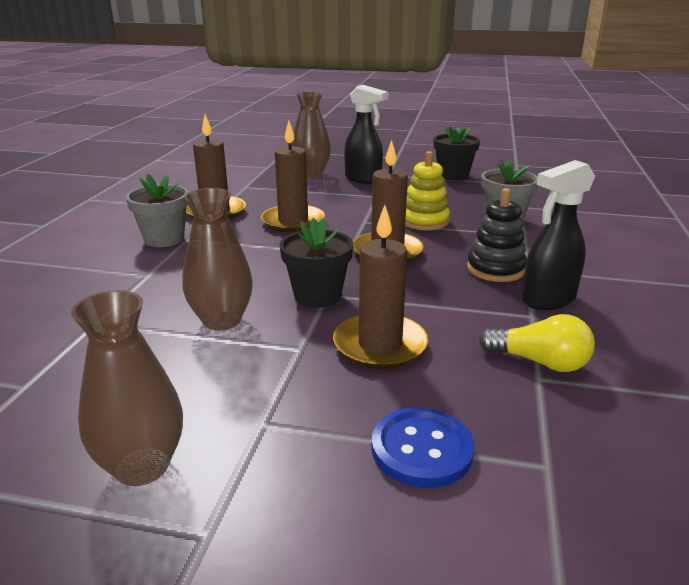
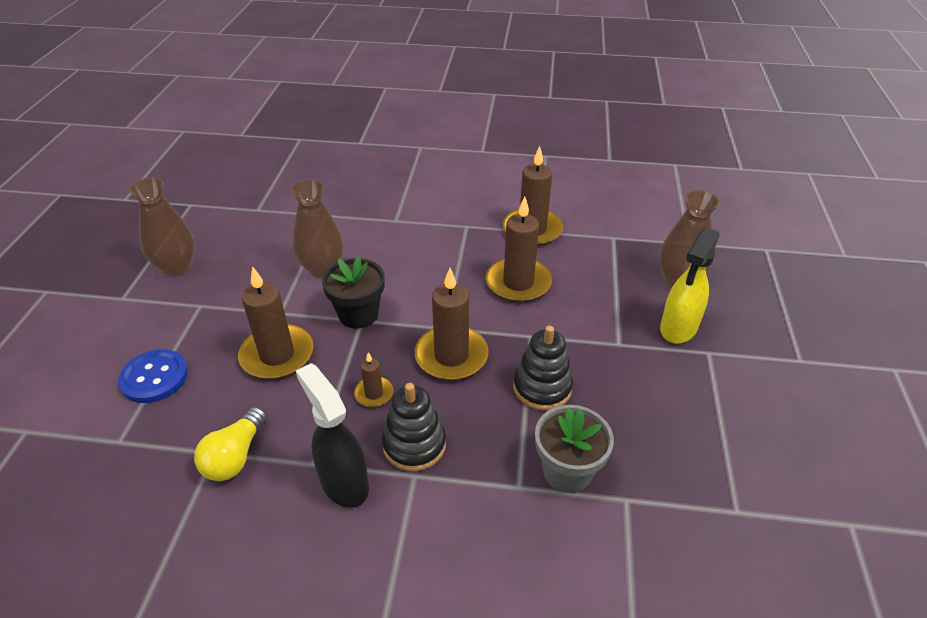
camera: 85 degrees right, 15 degrees up
(164, 239) = (463, 214): grey flower pot -> none
(363, 179) = (678, 328): black spray bottle -> yellow spray bottle
(424, 221) = (542, 387): yellow stacking toy -> black stacking toy
(437, 286) = (374, 393): none -> brown candle
(453, 175) = (740, 426): black flower pot -> none

